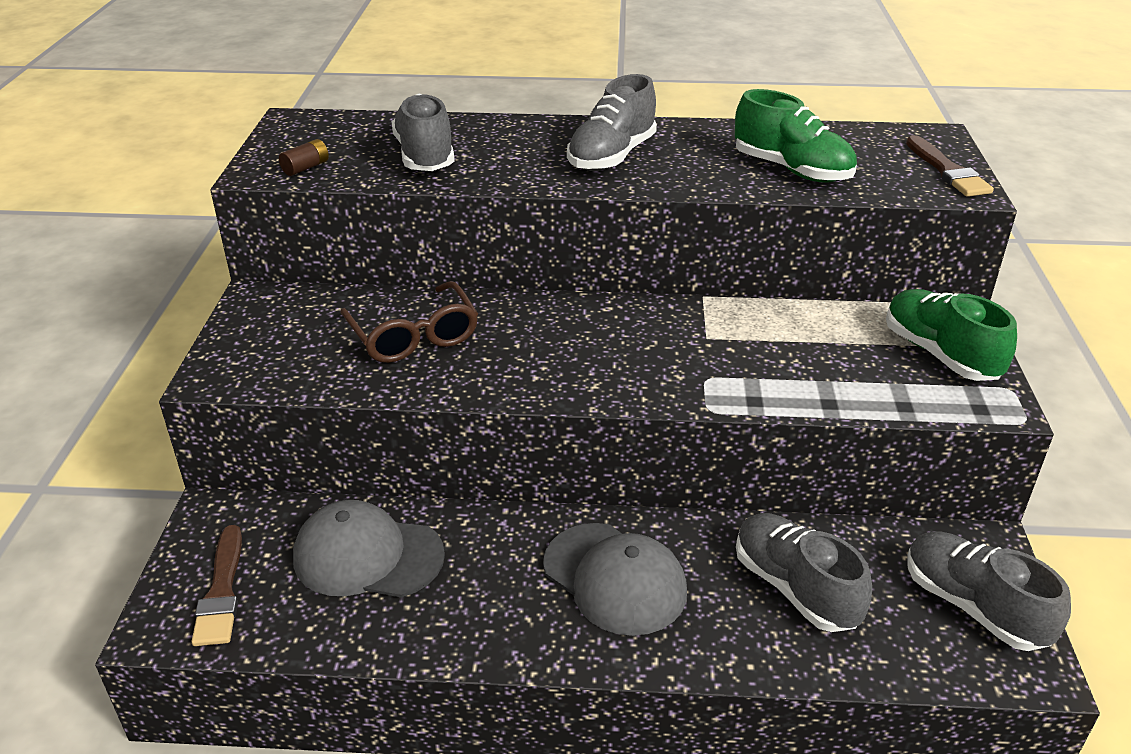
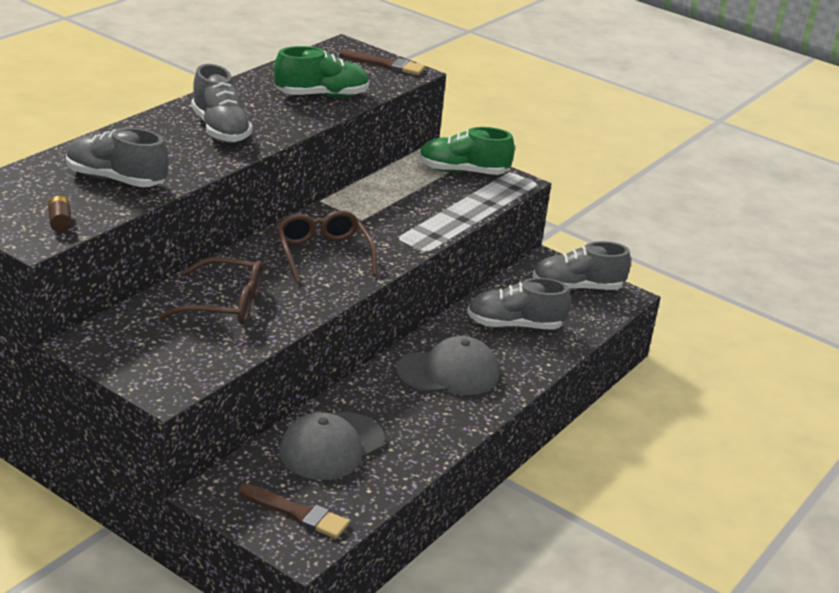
camera: 60 degrees left, 5 degrees down
(594, 347) = (323, 254): none -> brown glasses

